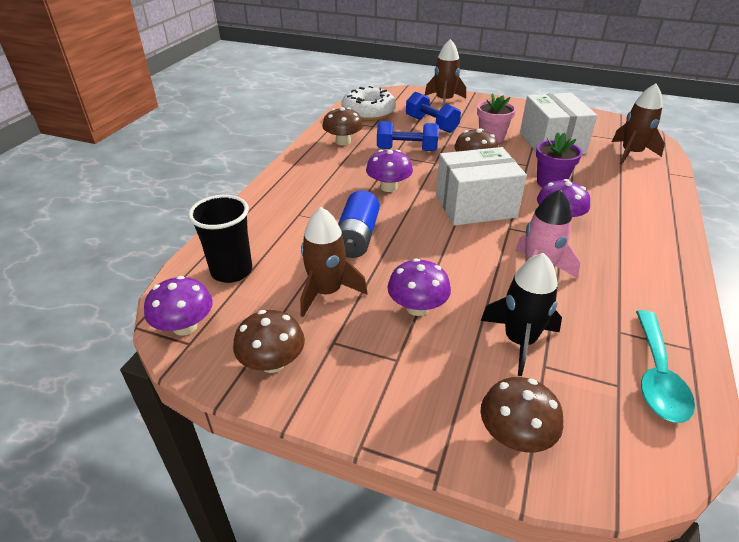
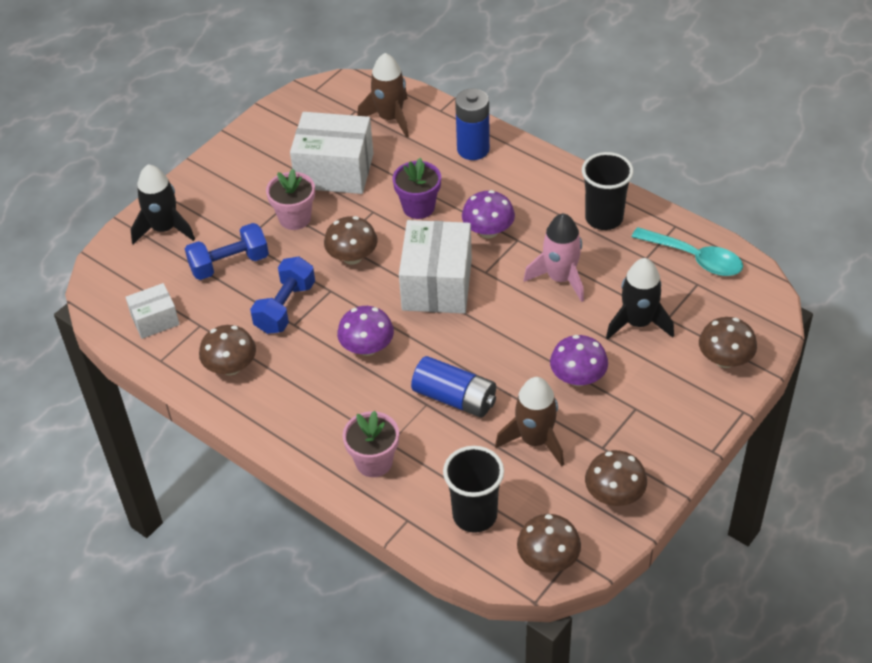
camera: 70 degrees left, 10 degrees up
(185, 326) = (548, 559): purple mushroom -> brown mushroom
(277, 211) = (374, 462): none -> pink flower pot
(368, 112) = (155, 320): white donut -> white box
(444, 101) = (164, 229): brown rocket -> black rocket
(644, 196) = (473, 149): none -> blue battery
(644, 289) = (604, 218): none -> black cup

